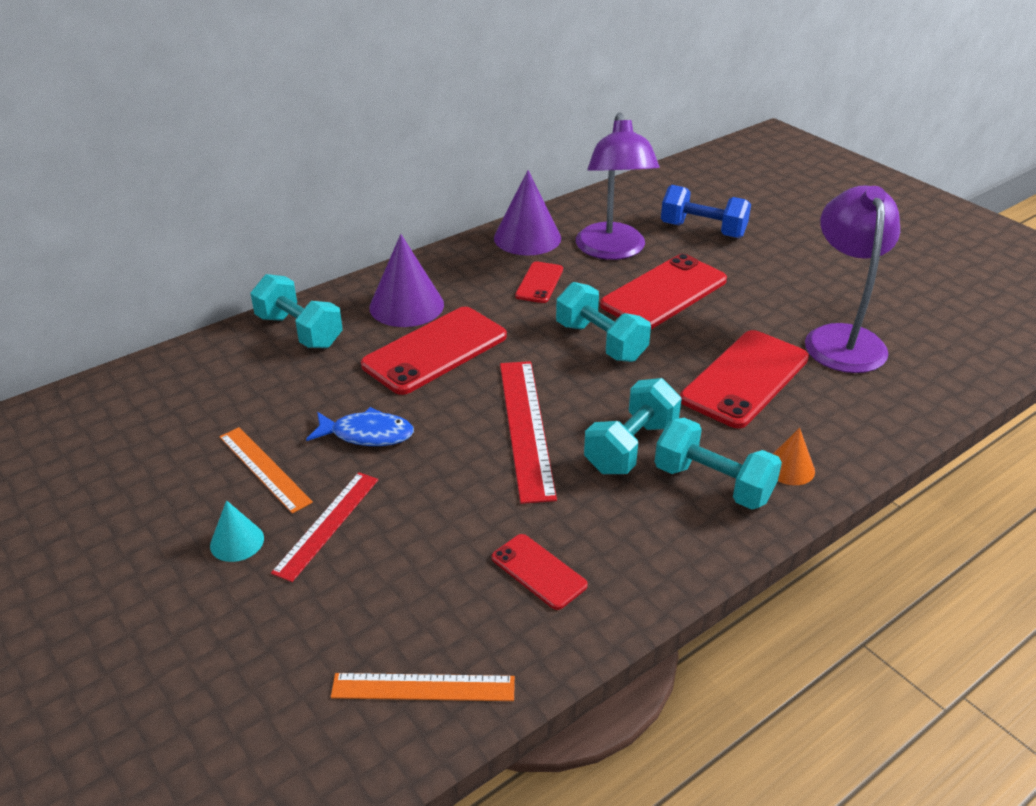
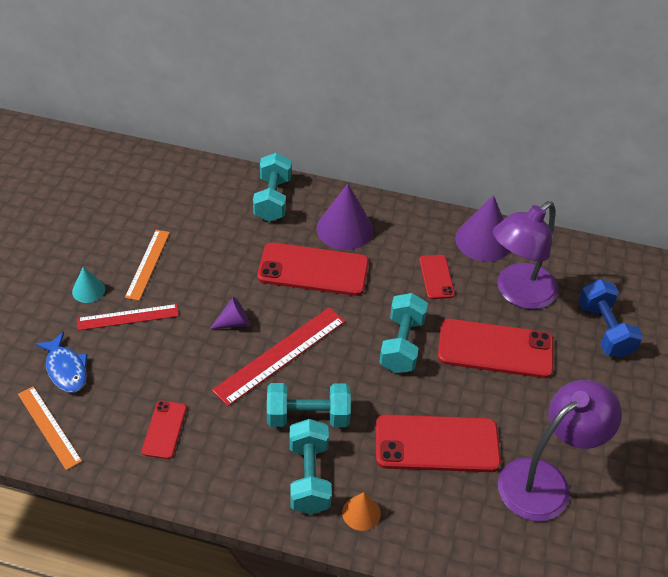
camera: 50 degrees right, 10 degrees up
(367, 434) = (211, 288): blue fish -> blue fish (66, 369)
(440, 440) = (234, 322): none -> purple cone
(539, 283) = (436, 277): red phone -> red phone turned 75 degrees counterclockwise

